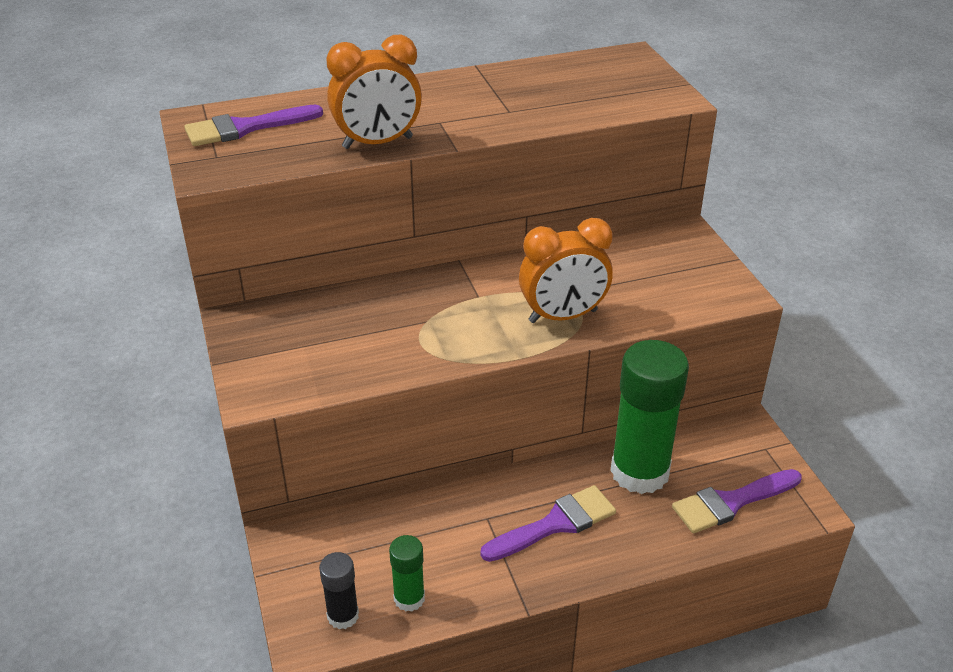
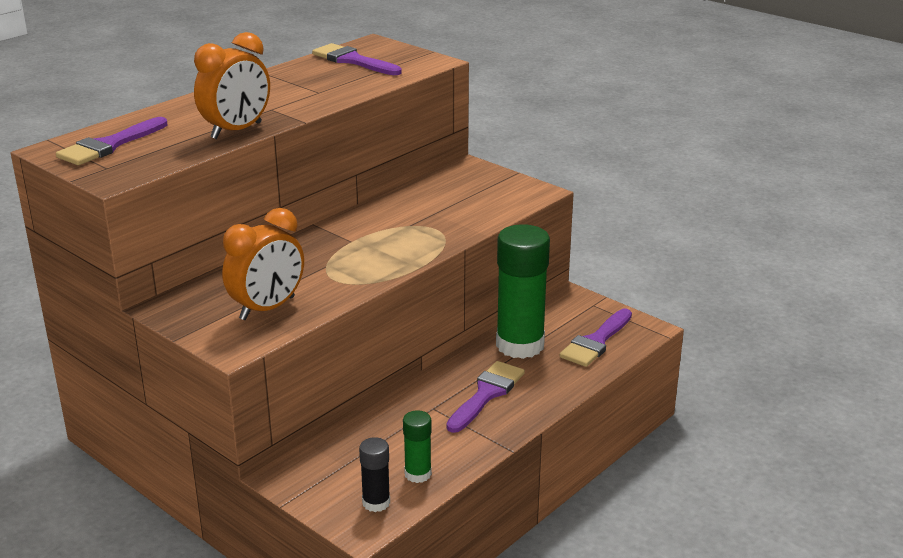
camera: 30 degrees left, 10 degrees down
(563, 316) = (427, 235): orange clock -> orange clock (267, 308)
(585, 76) = (353, 61): none -> purple brush

